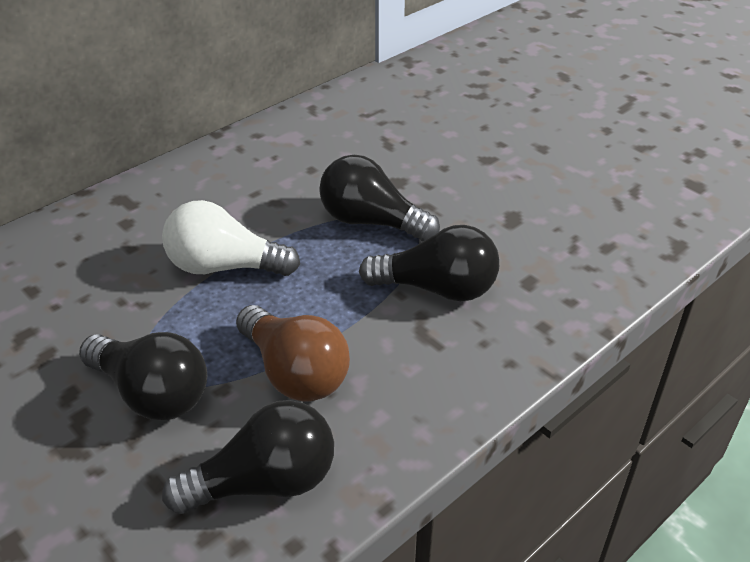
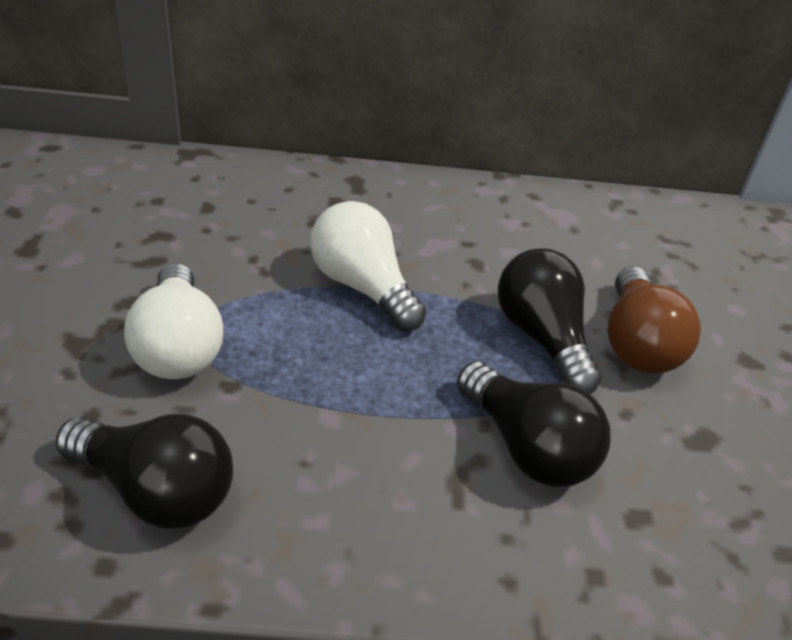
camera: 40 degrees right, 0 degrees up
(152, 394) = (178, 346): black light bulb -> white light bulb
(295, 373) = (300, 419): brown light bulb -> brown light bulb (637, 343)

